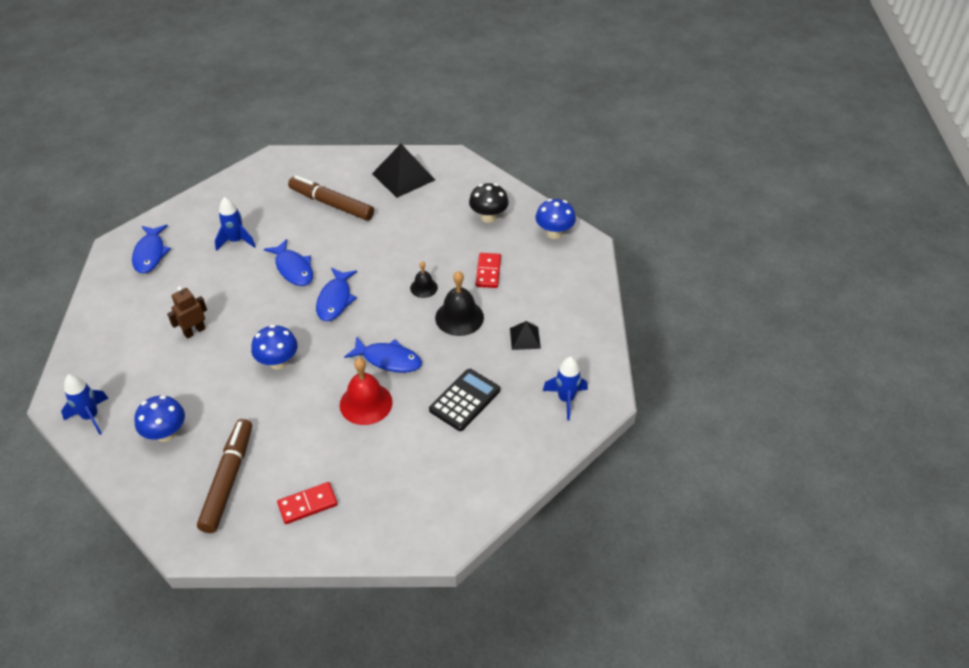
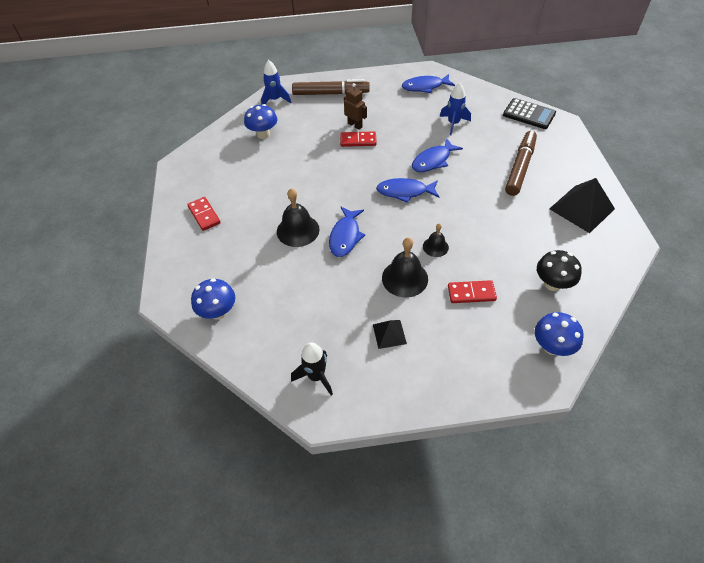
camera: 85 degrees right, 5 degrees up
(227, 331) = (358, 140): none -> red domino
(228, 480) = (226, 171): brown marker -> brown marker (330, 93)
(278, 362) = (332, 173): blue mushroom -> blue mushroom (218, 312)
(366, 403) = (298, 230): red bell -> black bell
(465, 400) = (307, 295): black calculator -> black calculator (529, 114)
(566, 399) = (316, 376): blue rocket -> black rocket

